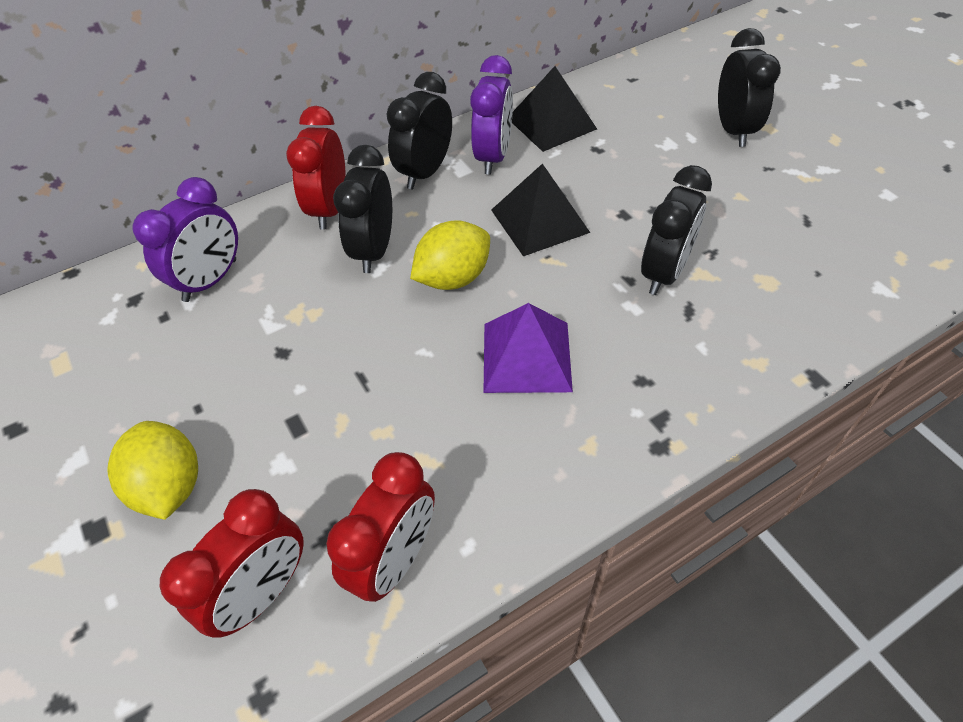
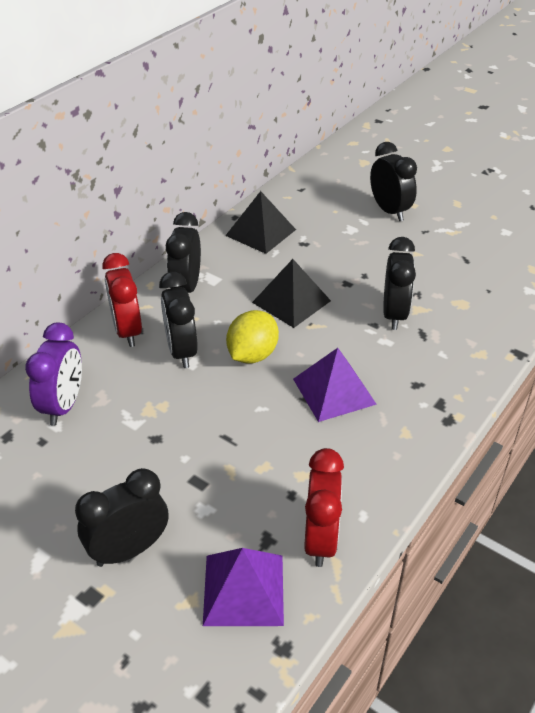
camera: 25 degrees left, 10 degrees down
(170, 486) = (129, 549): yellow lemon -> black clock
(263, 593) = (243, 589): red clock -> purple pyramid
(493, 157) = (231, 265): purple clock -> none

